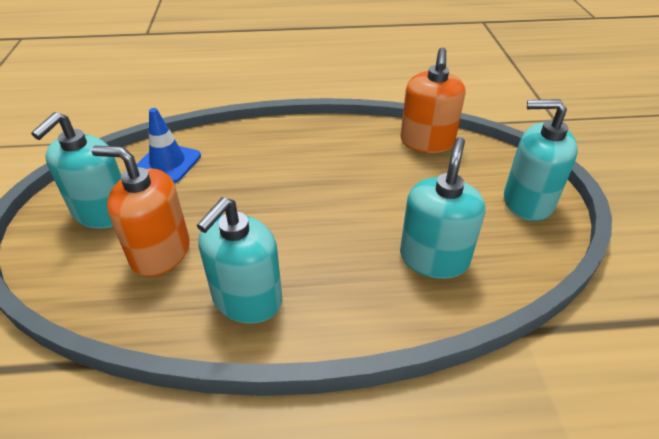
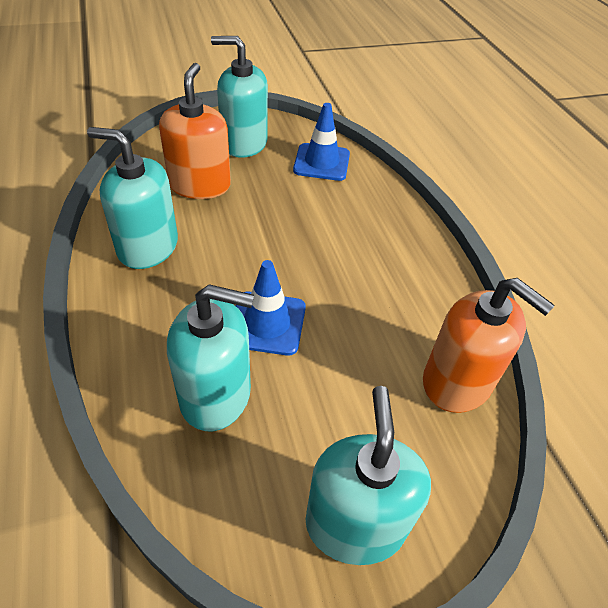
camera: 75 degrees right, 5 degrees up
(365, 222) = (267, 323): none -> blue traffic cone
(427, 142) = (457, 382): orange soap dispenser -> orange soap dispenser turned 135 degrees counterclockwise

